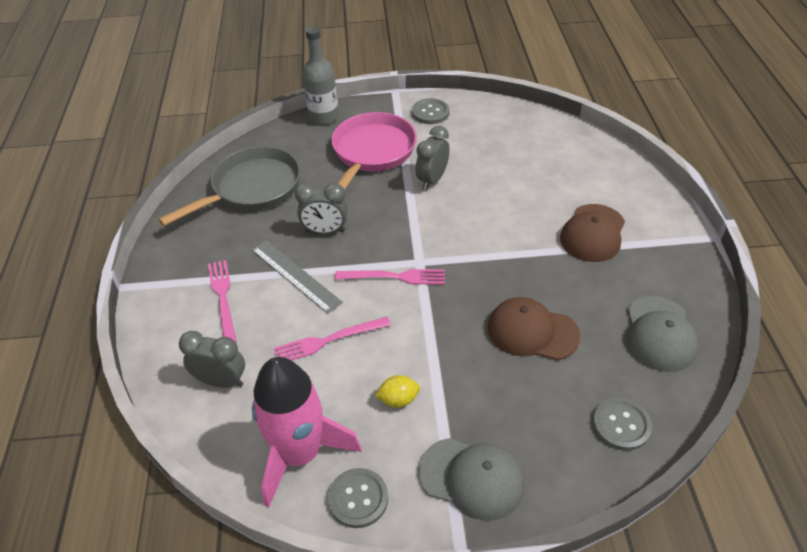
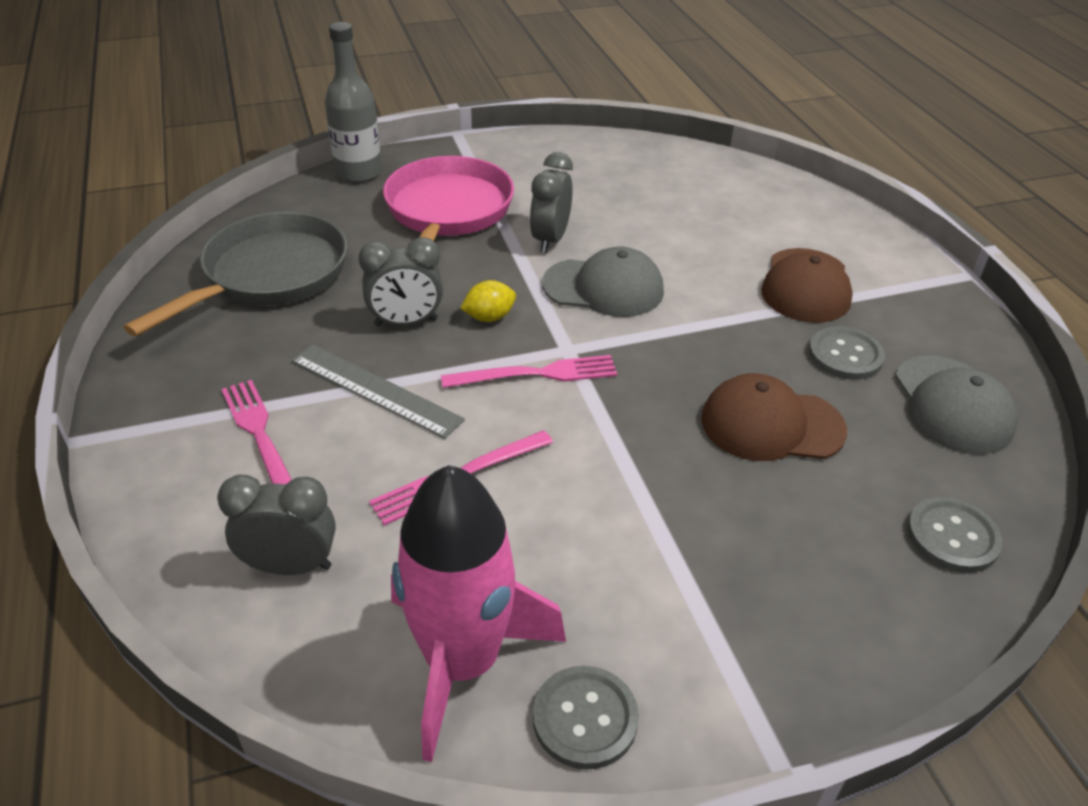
camera: 15 degrees left, 5 degrees down
(398, 400) = (601, 551): yellow lemon -> yellow lemon (489, 317)
(430, 112) = (518, 156): grey button -> grey button (845, 355)
(472, 478) = (760, 652): grey cap -> grey cap (603, 288)

